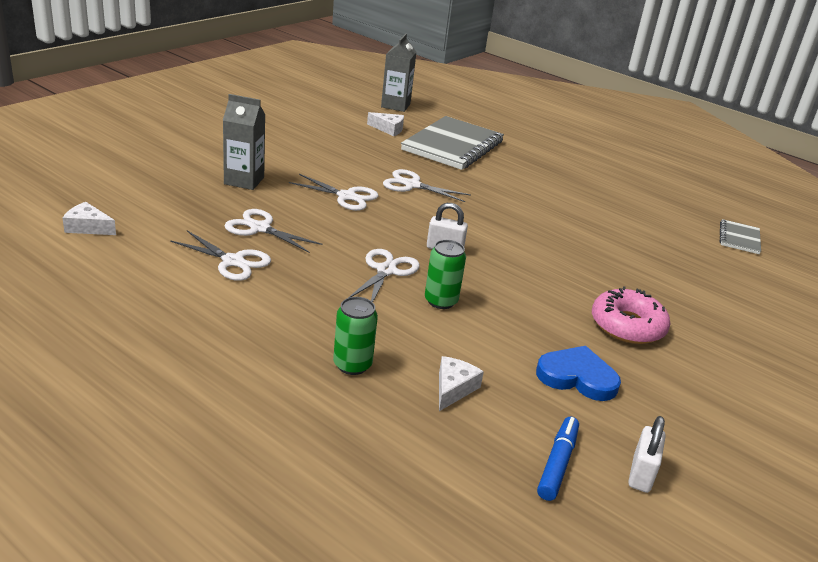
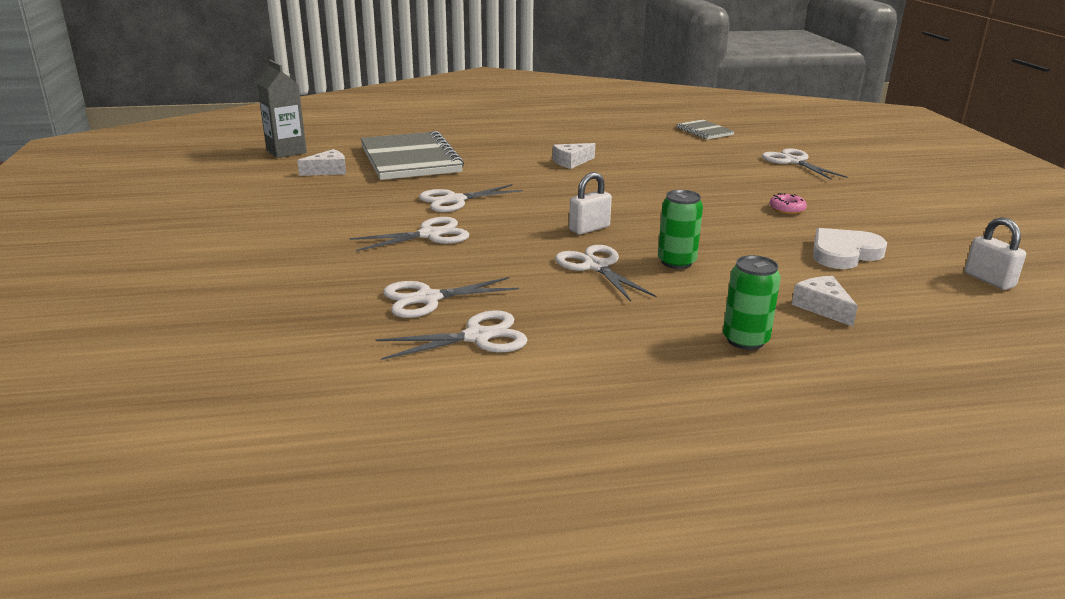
camera: 45 degrees left, 5 degrees down
(88, 227) = (258, 407): white cheese -> white cheese (571, 162)
(244, 181) = (309, 272): grey carton -> none
(557, 464) = (959, 305): blue marker -> none
(577, 377) = (844, 253): blue heart -> white heart
(627, 326) = (787, 209): pink donut -> pink donut, size x0.48
(751, 302) = (793, 161): none -> white scissors

